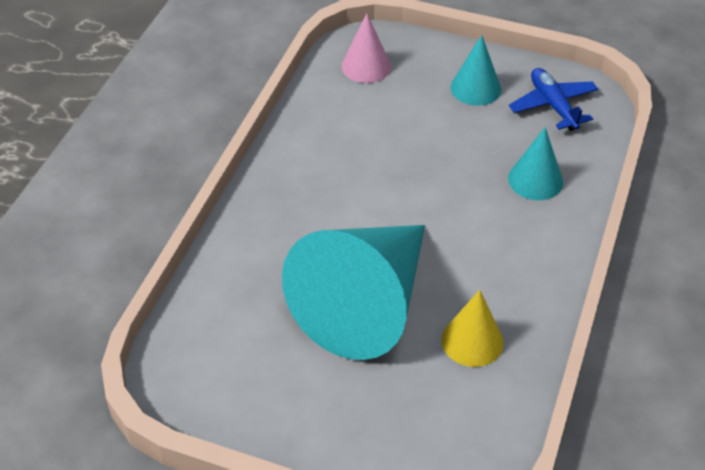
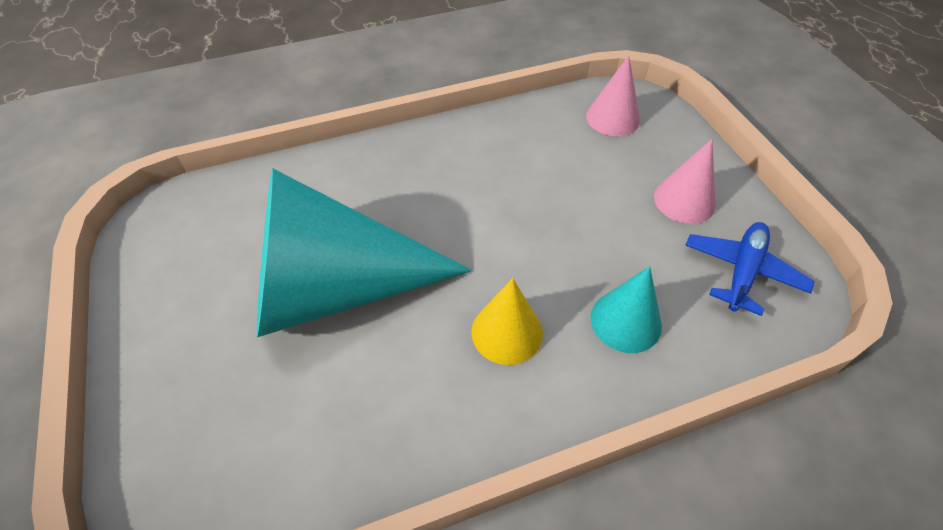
camera: 50 degrees right, 5 degrees up
(472, 341) = (357, 404): yellow cone -> yellow cone (507, 332)
(475, 88) = (684, 200): turquoise cone -> pink cone

